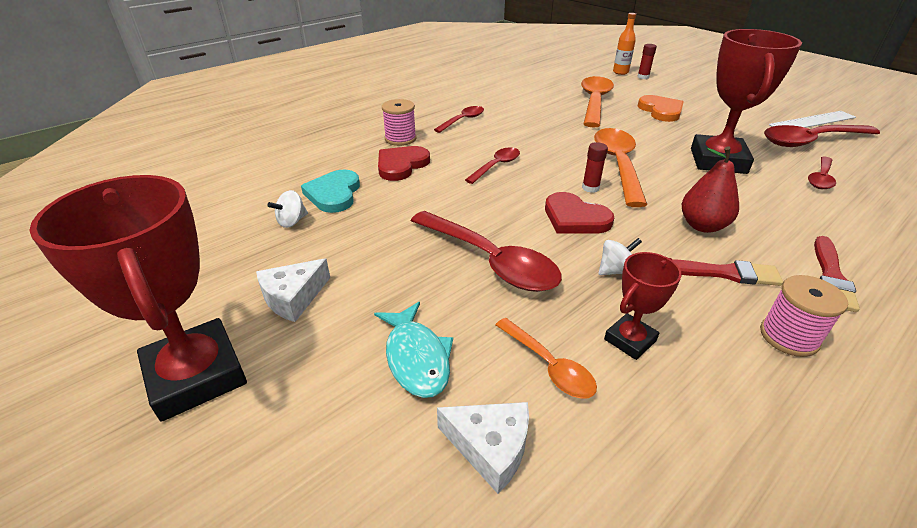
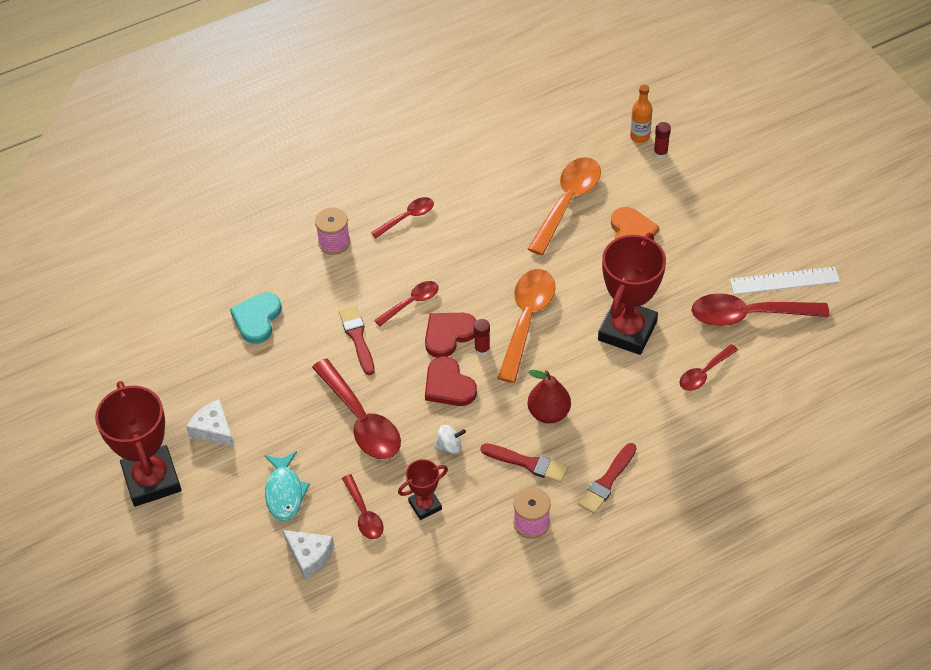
camera: 15 degrees right, 15 degrees up
(292, 222) = (219, 349): white spinning top -> none
(293, 297) = (213, 429): white cheese -> white cheese turned 75 degrees clockwise
(401, 165) = (324, 287): red heart -> red heart (448, 334)
(452, 195) = (357, 337): none -> red brush
(549, 366) = (364, 514): orange spoon -> red spoon

